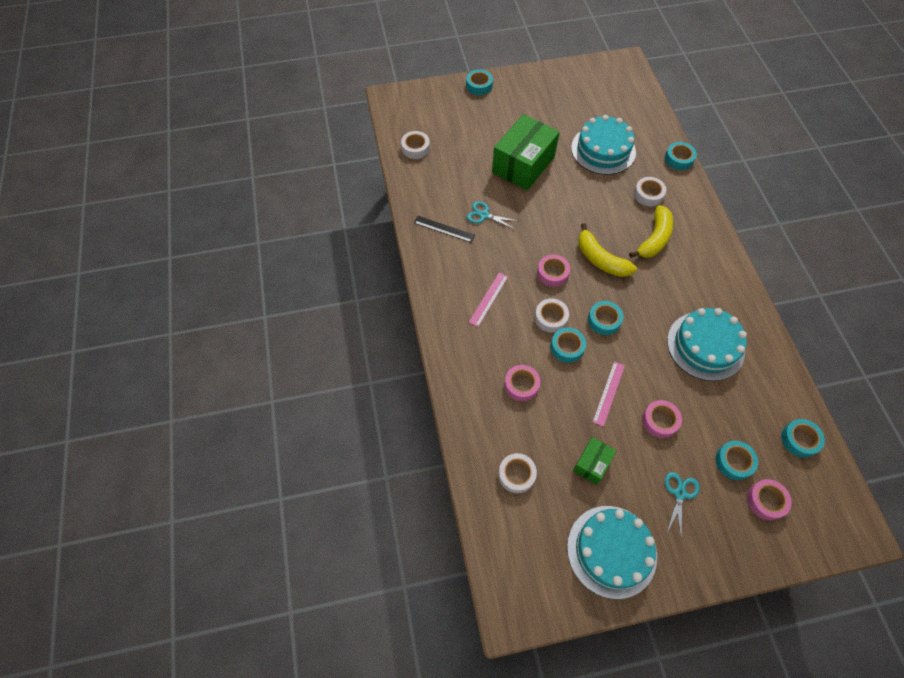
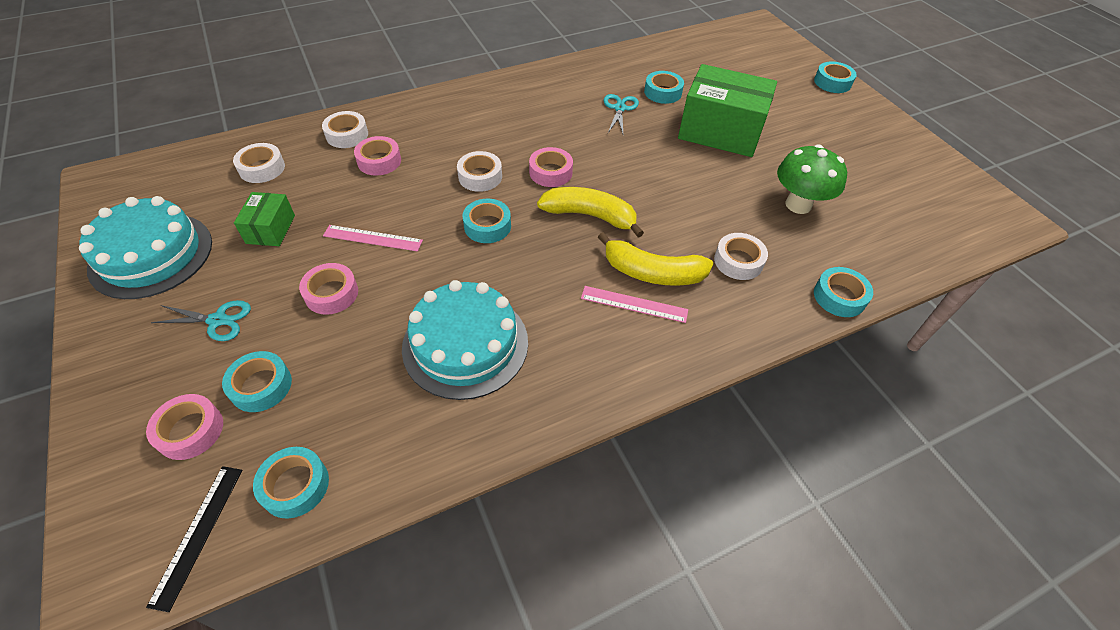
camera: 75 degrees right, 10 degrees down
(415, 148) = (695, 49): white tape -> white tape (347, 135)
(444, 229) = (585, 82): black ruler -> black ruler (198, 534)
(488, 299) = (495, 124): pink ruler -> pink ruler (634, 304)
(567, 347) = (438, 194): turquoise tape -> turquoise tape (663, 92)
(592, 463) = (270, 229): green box -> green box turned 75 degrees clockwise
(600, 259) = (590, 216): yellow banana -> yellow banana turned 75 degrees clockwise
(603, 150) = (798, 205): turquoise cake -> green mushroom

